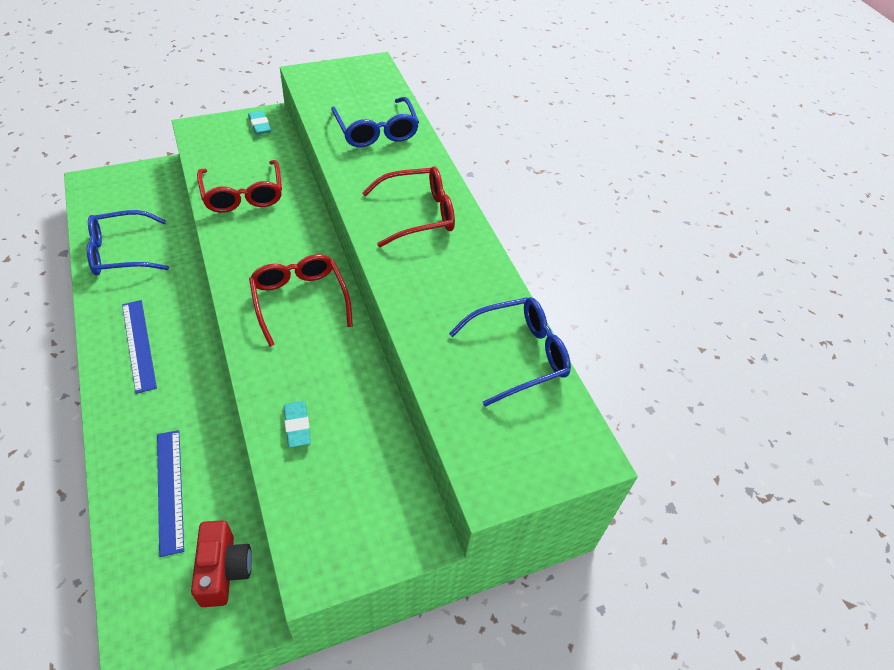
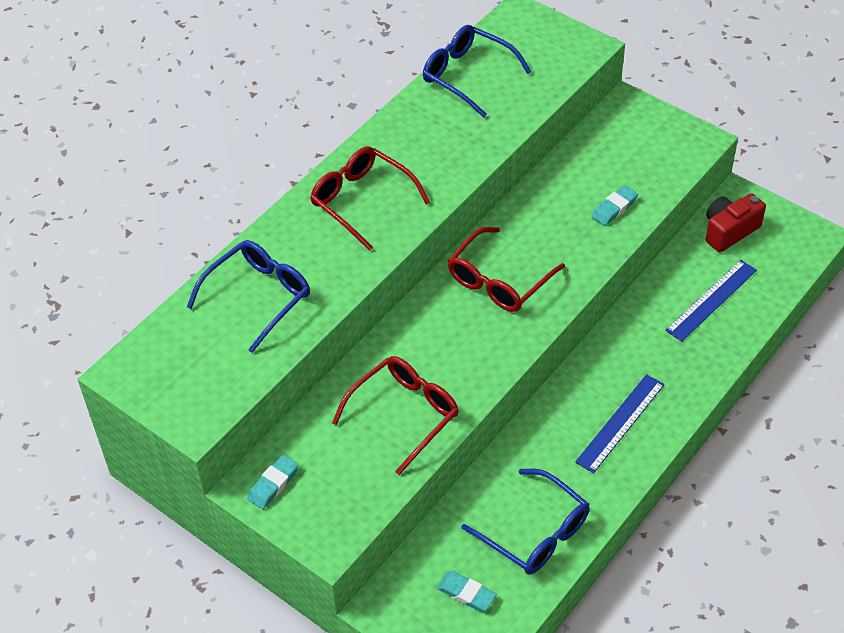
camera: 115 degrees left, 0 degrees up
(126, 203) = (466, 593): none -> turquoise eraser

